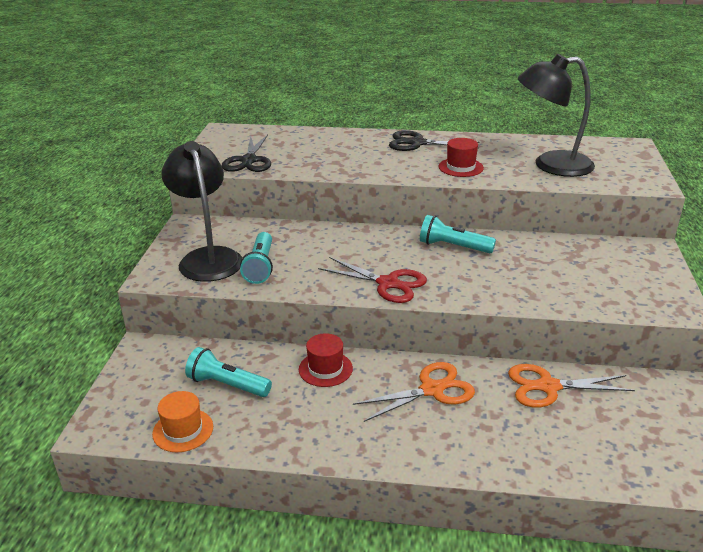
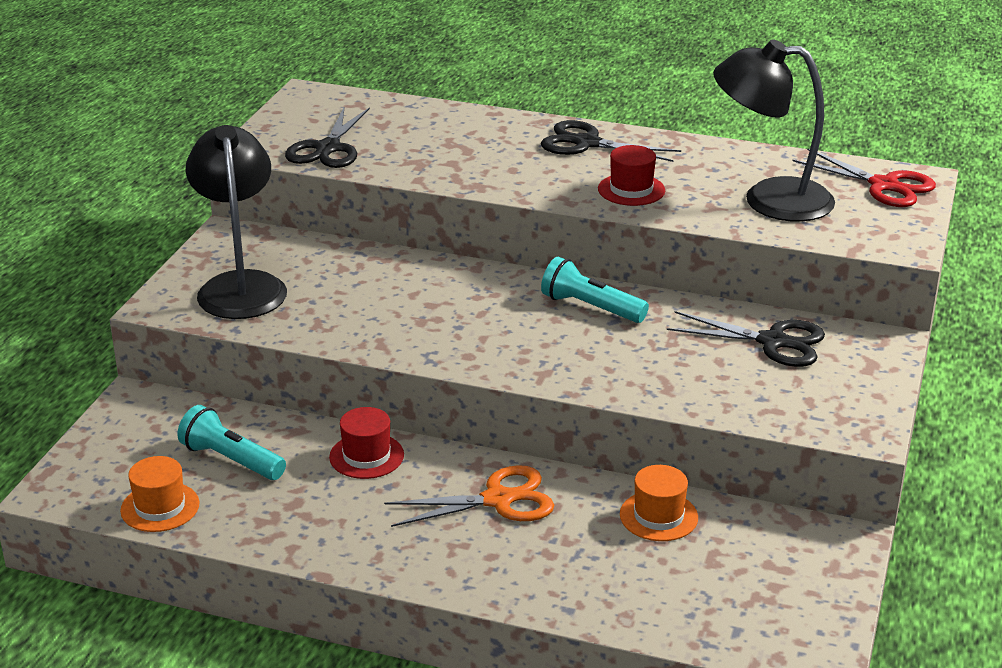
camera: 10 degrees right, 0 degrees up
(260, 266) = (308, 306): turquoise flashlight -> none
(388, 283) = (474, 349): red scissors -> red scissors (884, 185)
(548, 387) = (658, 516): orange scissors -> orange hat
(583, 256) = (772, 342): none -> black scissors

